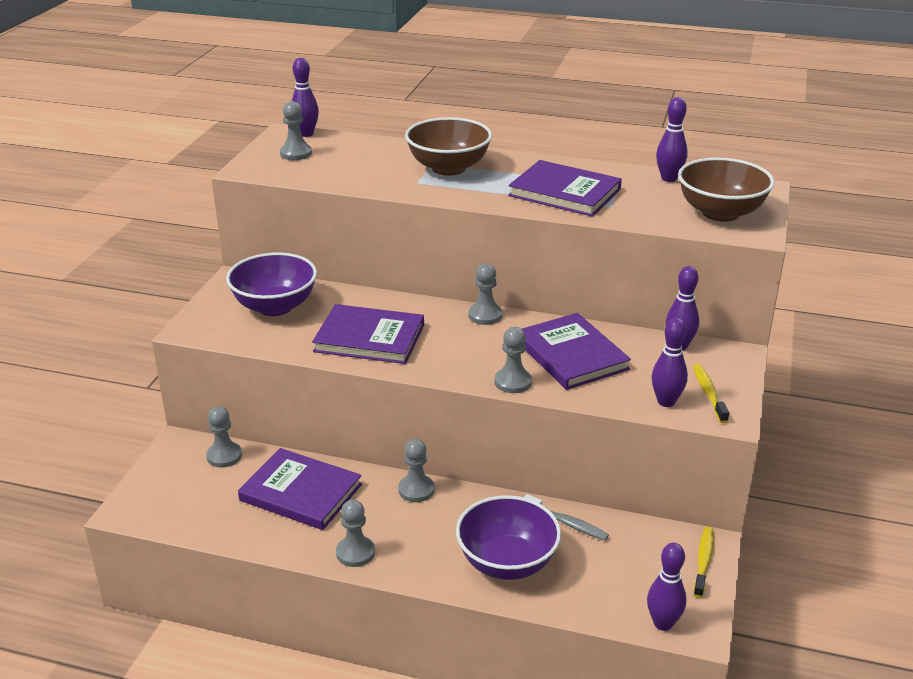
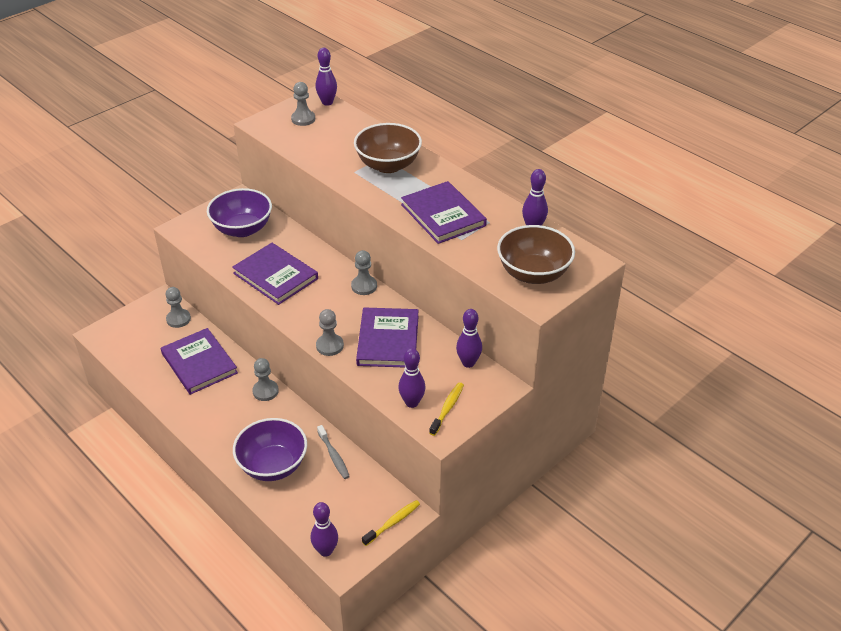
camera: 30 degrees right, 10 degrees up
(355, 553) = (194, 418): grey pawn -> none

